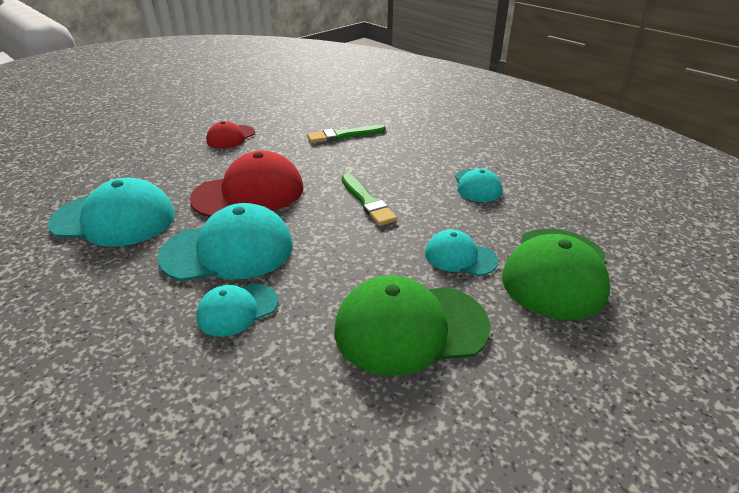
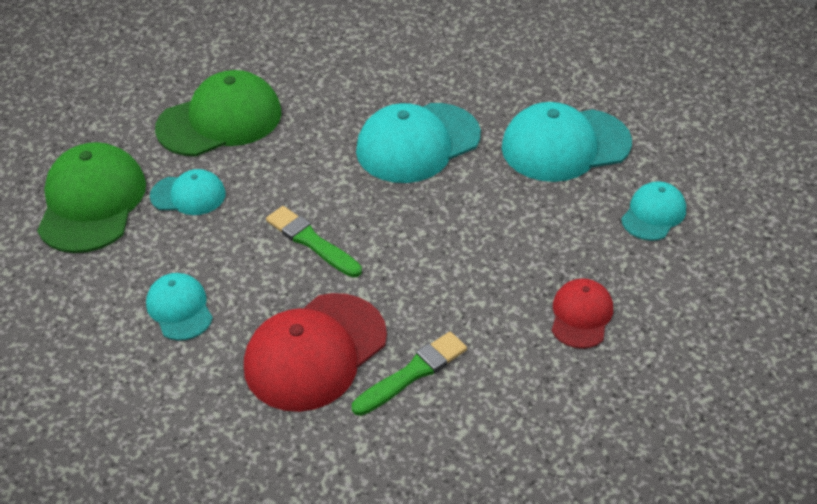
camera: 160 degrees right, 10 degrees up
(237, 309) = (365, 99): turquoise cap -> turquoise cap (653, 214)
(249, 193) = (459, 217): red cap -> red cap (315, 352)

